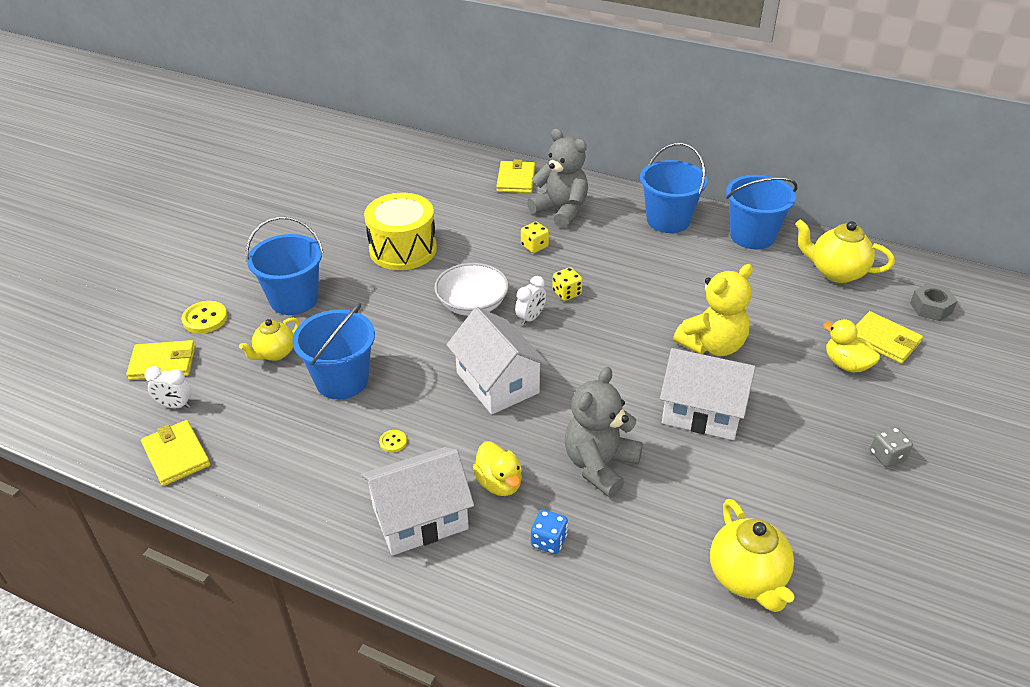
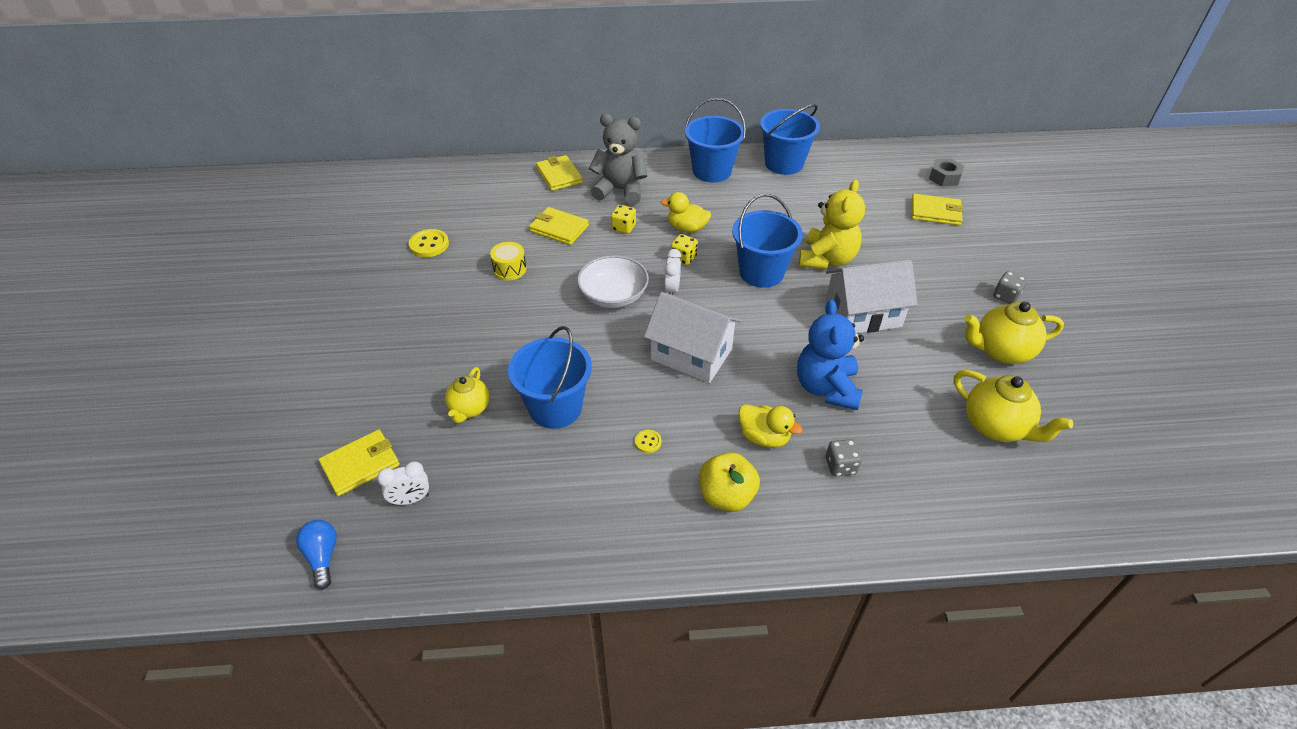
camera: 30 degrees left, 5 degrees up
(84, 420) = (323, 557): none -> blue light bulb
(176, 455) = (454, 546): yellow wallet -> yellow wallet (559, 228)
(205, 319) = (368, 404): yellow button -> yellow button (429, 244)
(294, 299) = (444, 352): blue bucket -> blue bucket (761, 272)
(403, 249) = (510, 269): yellow drum -> yellow drum, size x0.49
(420, 518) = (726, 496): white house -> yellow apple
(549, 541) = (840, 466): blue dice -> grey dice
(600, 465) = (826, 388): grey teddy bear -> blue teddy bear
(836, 272) = (863, 172): yellow teapot -> yellow teapot (1001, 351)
(846, 364) = (926, 239): yellow duck -> yellow duck (687, 228)

